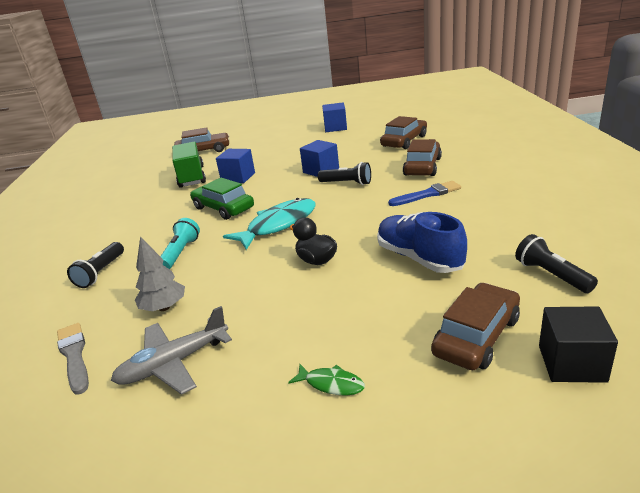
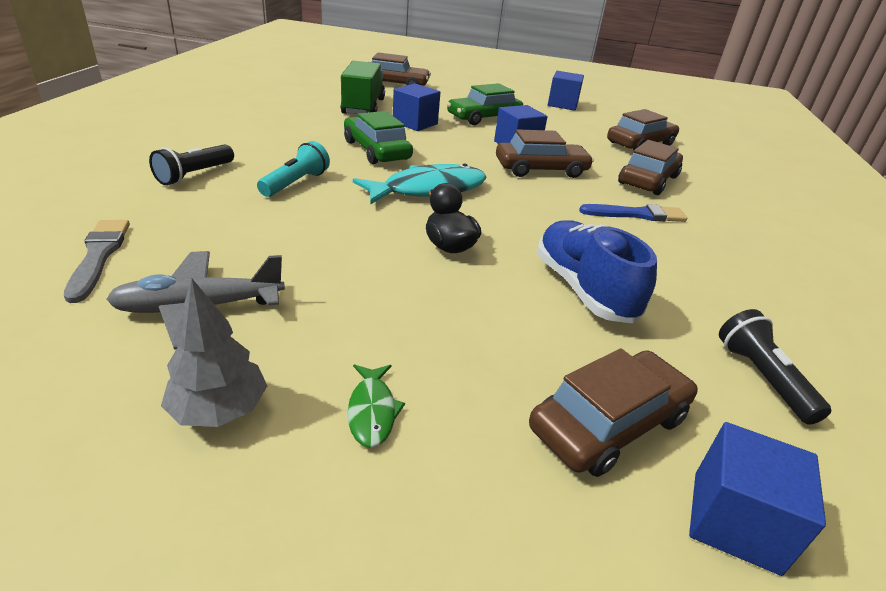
camera: 10 degrees right, 5 degrees up
(164, 307) = (235, 238): grey tree -> grey tree (219, 410)
(285, 156) = (484, 118): none -> green car
(331, 384) = (372, 411): green fish -> green fish turned 45 degrees clockwise
(347, 183) = (541, 169): black flashlight -> brown car
(571, 363) = (735, 521): black cube -> blue cube

